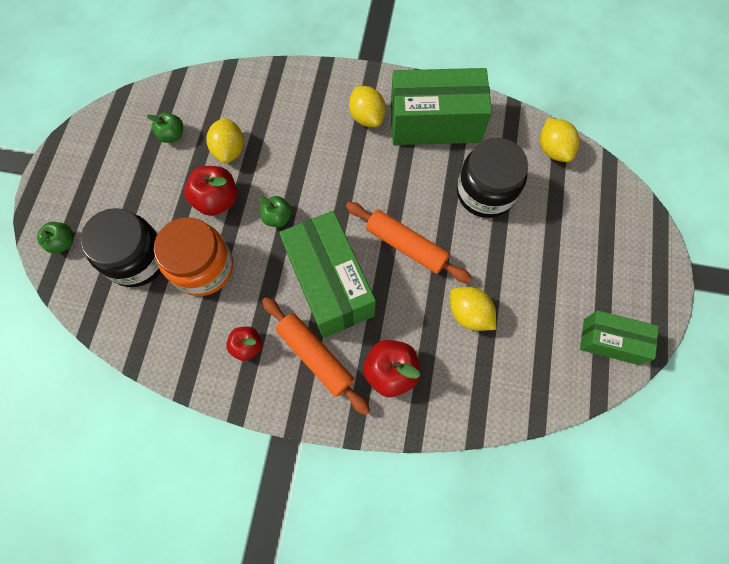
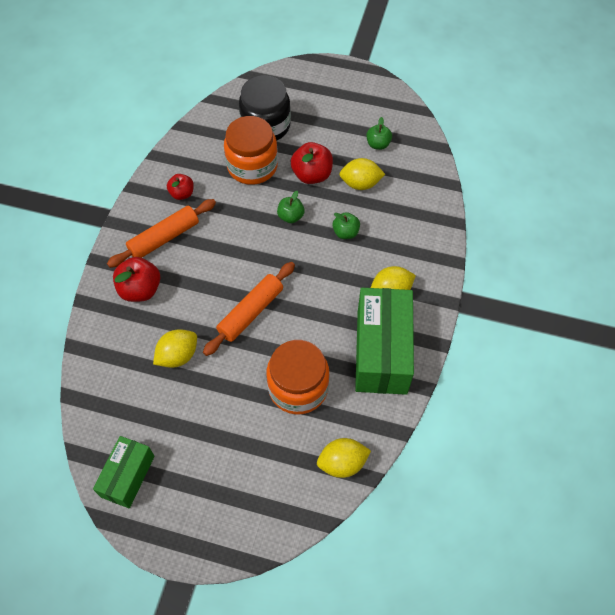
camera: 95 degrees right, 10 degrees down
(63, 242) = (286, 82): green apple -> green apple (345, 233)
(330, 284) = (224, 251): green box -> none
(485, 192) = (298, 387): black jar -> orange jar

